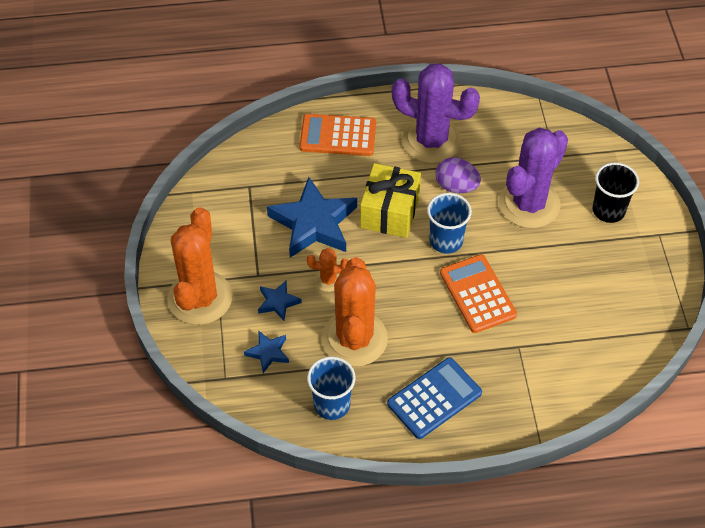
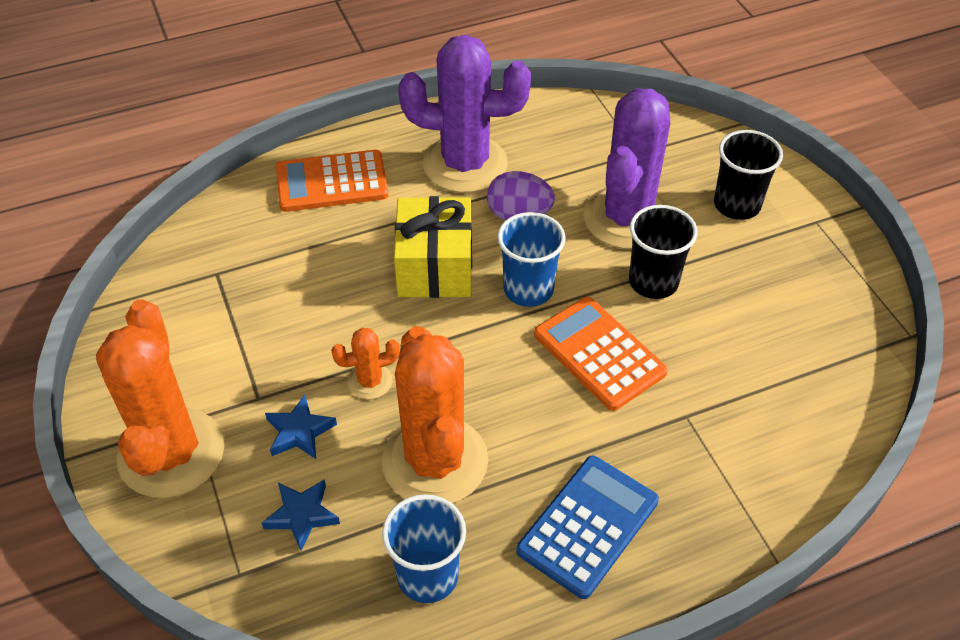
camera: 15 degrees left, 5 degrees down
(313, 223) = (326, 305): blue star -> none
(530, 253) = (653, 282): none -> black cup

